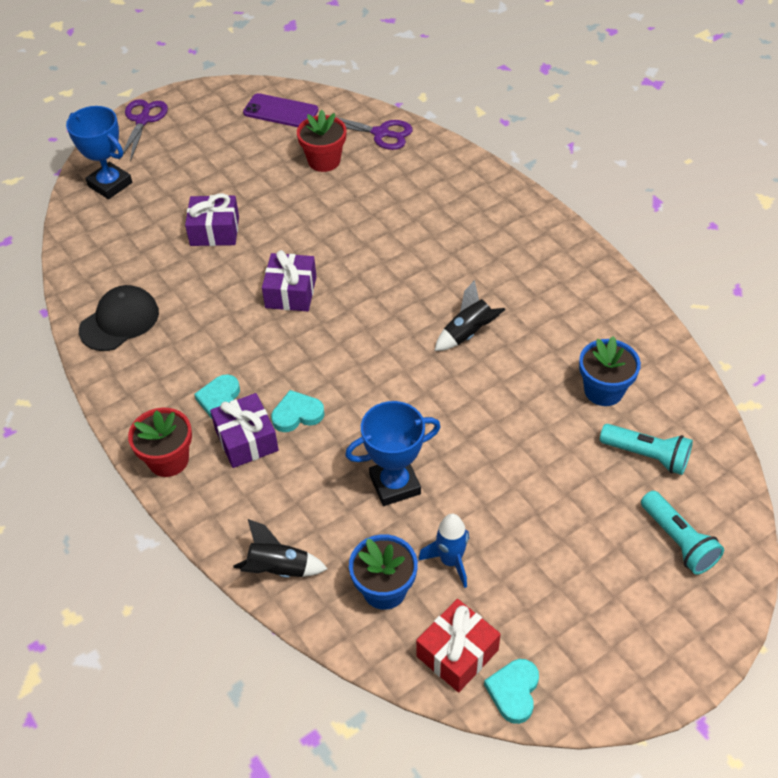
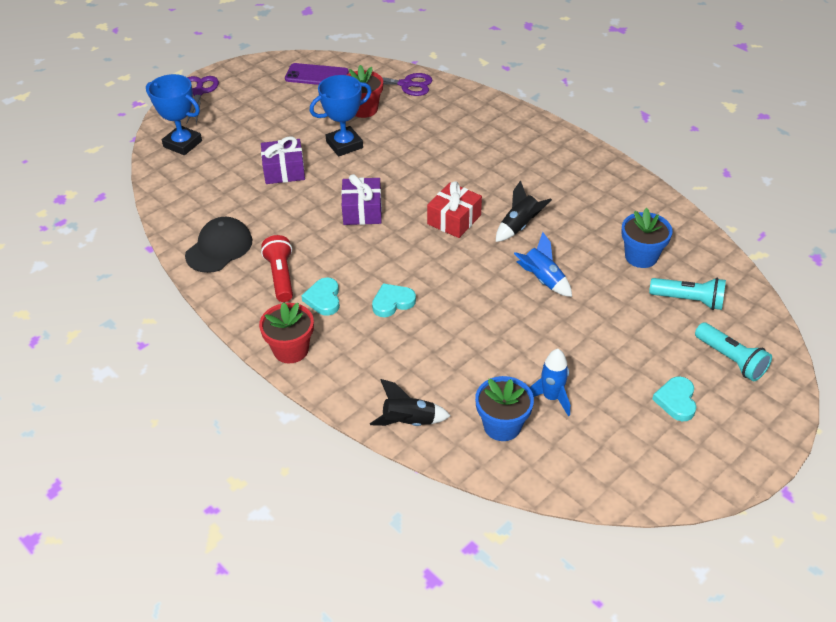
camera: 10 degrees left, 5 degrees down
(179, 365) = (281, 276): none -> red flashlight
(246, 440) = (354, 326): purple gift -> none
(395, 484) = (489, 346): blue trophy -> blue trophy (344, 145)
(457, 653) = (576, 466): red gift -> red gift (454, 219)
(478, 407) = (542, 280): none -> blue rocket
(514, 691) = (630, 488): turquoise heart -> turquoise heart (676, 401)

